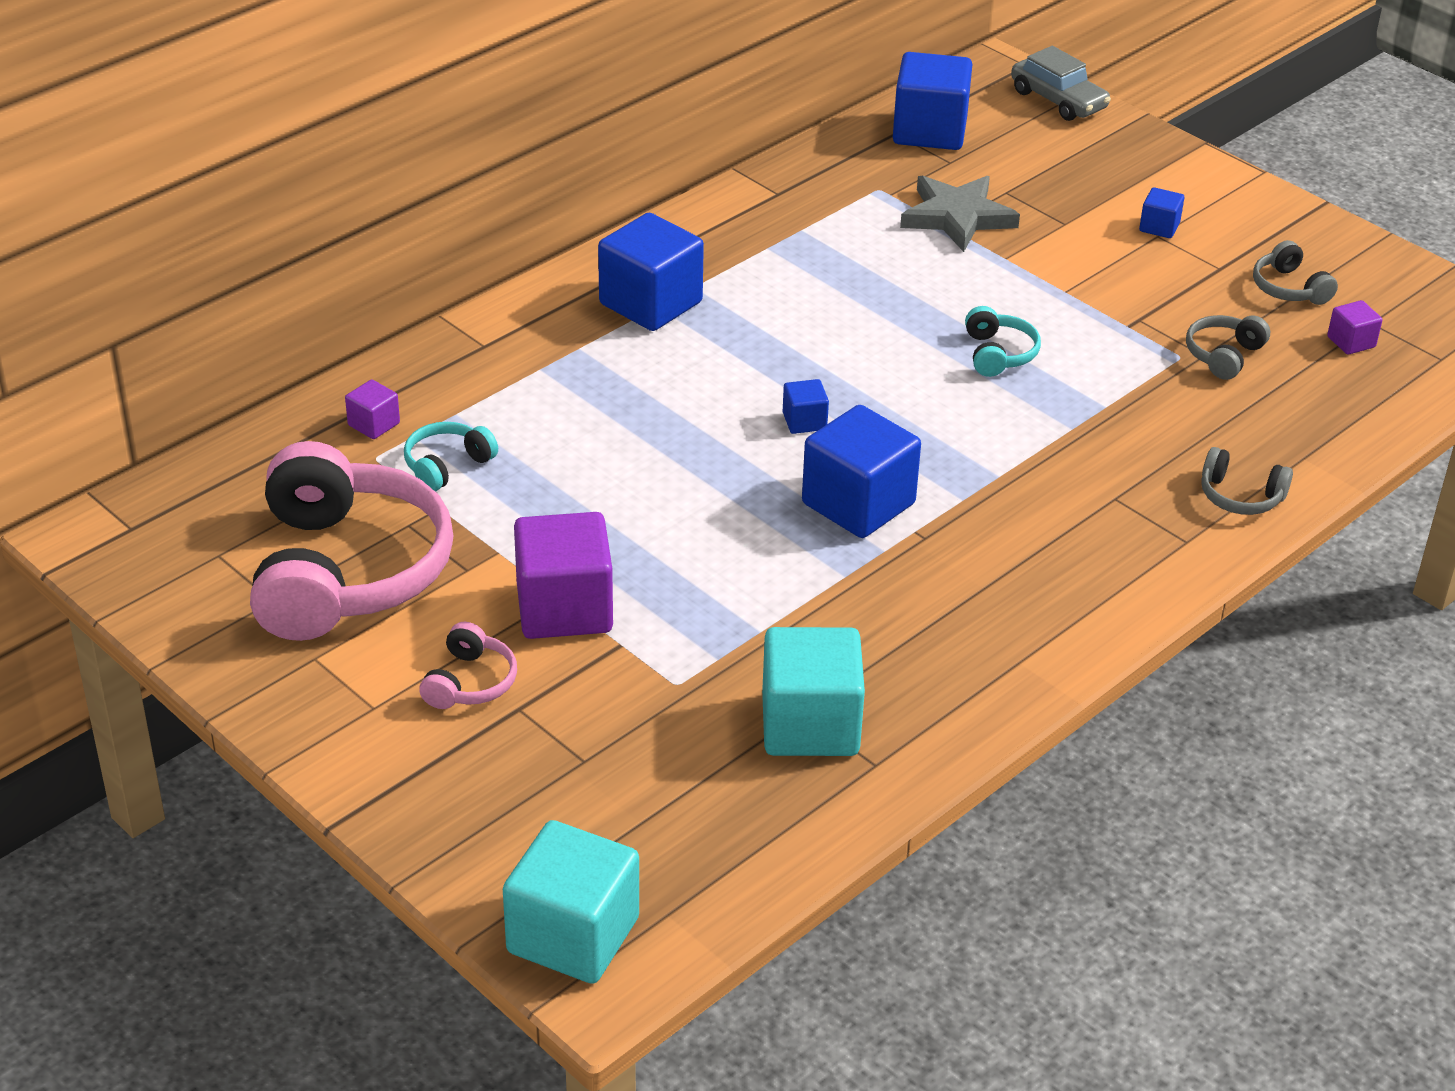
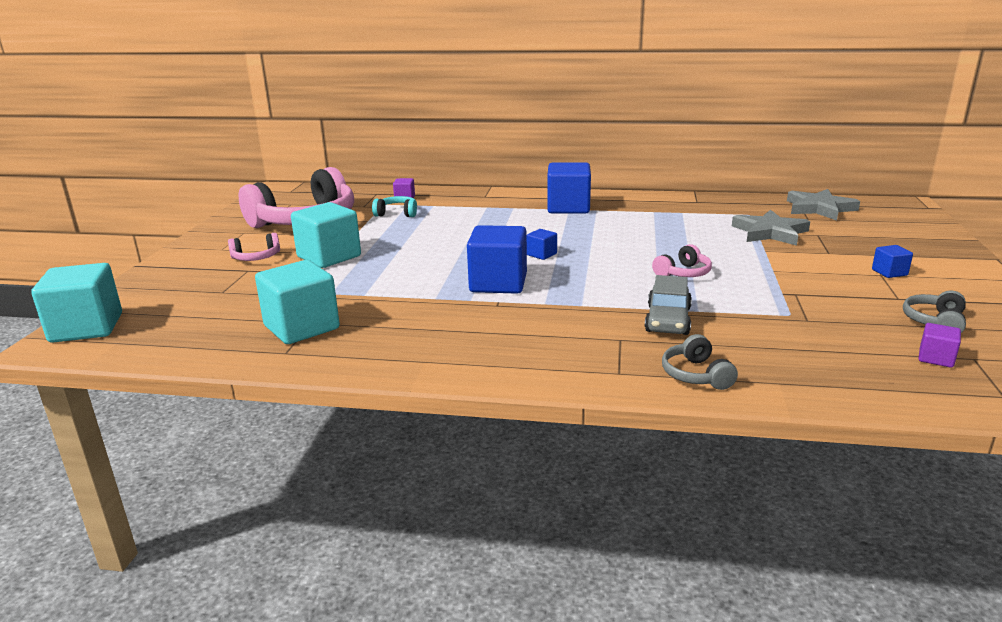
camera: 55 degrees right, 15 degrees down
(564, 608) = (329, 257): purple cube -> turquoise cube
(929, 131) = (819, 208): blue cube -> grey star
(998, 354) = (683, 273): turquoise headphones -> pink headphones
(1058, 100) = (923, 221): grey car -> grey car (668, 320)
(1223, 355) = (821, 325): grey headphones -> none

